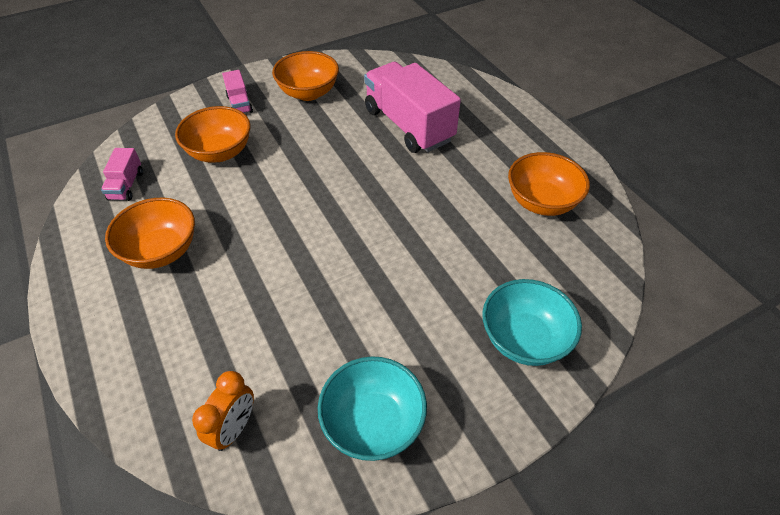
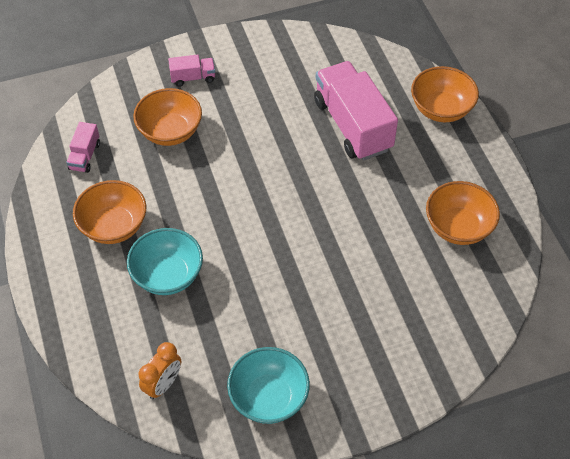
camera: 10 degrees right, 5 degrees up
(239, 104) = (193, 78): pink truck -> pink truck turned 90 degrees counterclockwise
(308, 93) = (261, 73): orange bowl -> orange bowl (441, 109)
(524, 339) = (404, 351): turquoise bowl -> turquoise bowl (168, 275)

